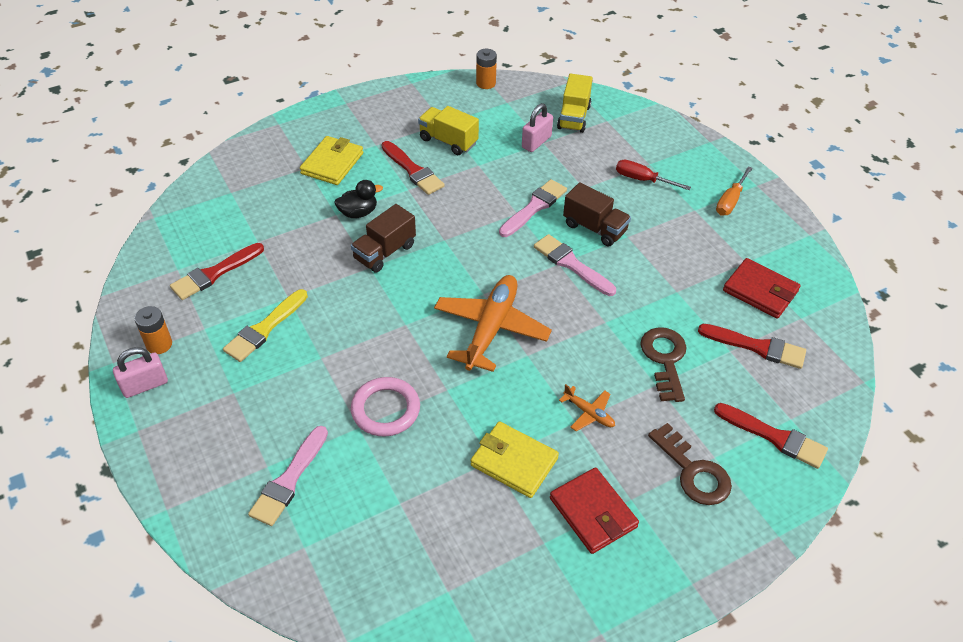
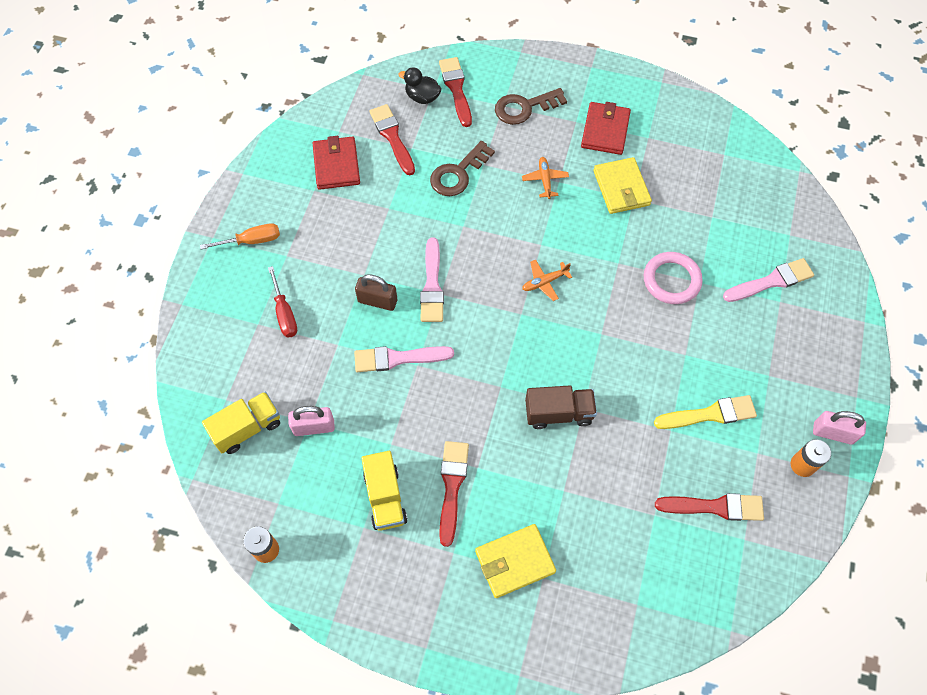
camera: 135 degrees left, 15 degrees up
(358, 213) = (543, 475): black duck -> black duck (422, 97)
(491, 328) = (544, 282): orange plane -> orange plane, size x0.46
(594, 228) = (377, 301): brown truck -> brown padlock
(693, 471) = (524, 108): brown key -> brown key turned 120 degrees counterclockwise

